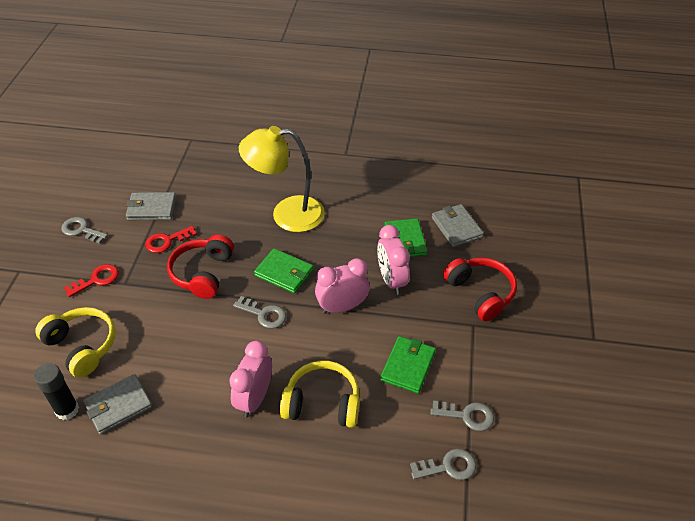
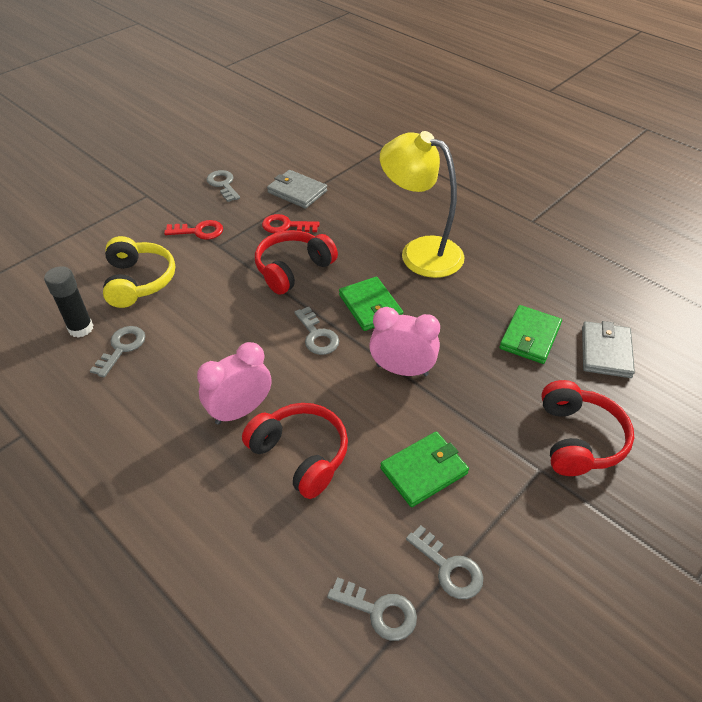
camera: 35 degrees right, 0 degrees up
(118, 405) = (121, 348): grey wallet -> grey key
(322, 403) = (300, 455): yellow headphones -> red headphones
(391, 280) = (479, 370): pink clock -> none

